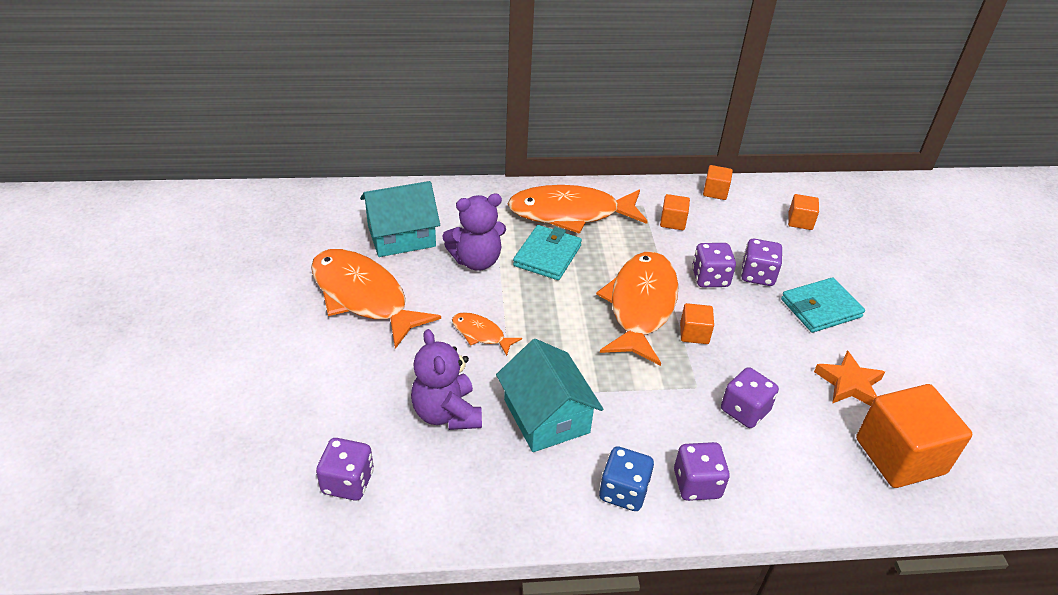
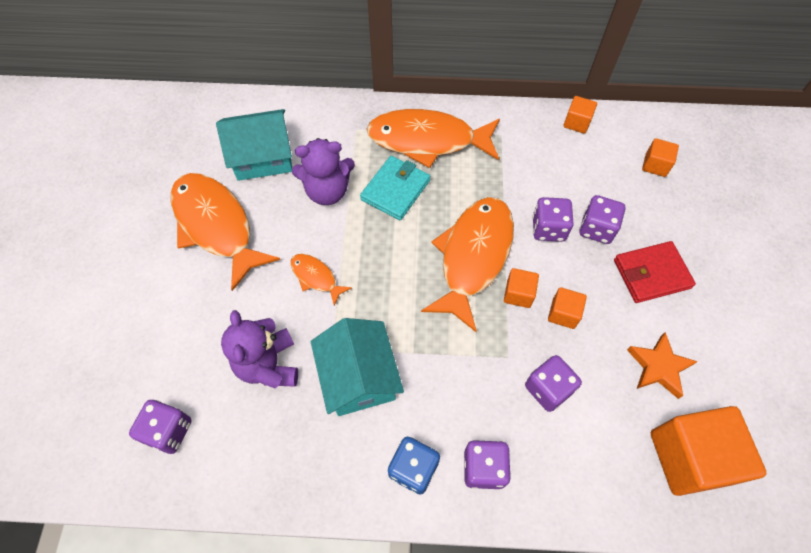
camera: 10 degrees right, 20 degrees up
(673, 222) = (526, 157): orange cube -> orange cube (563, 313)
(821, 308) = (651, 274): turquoise wallet -> red wallet

